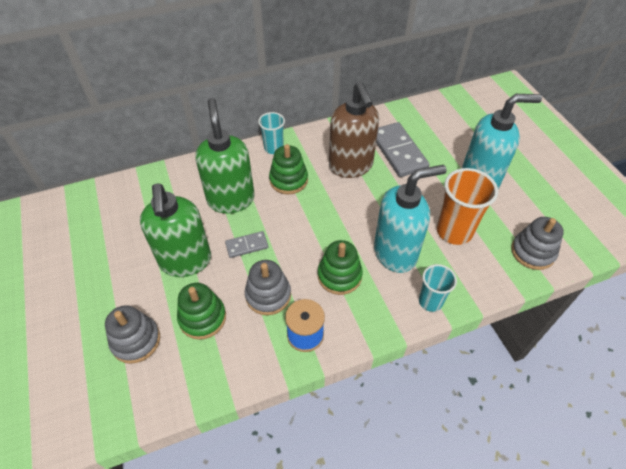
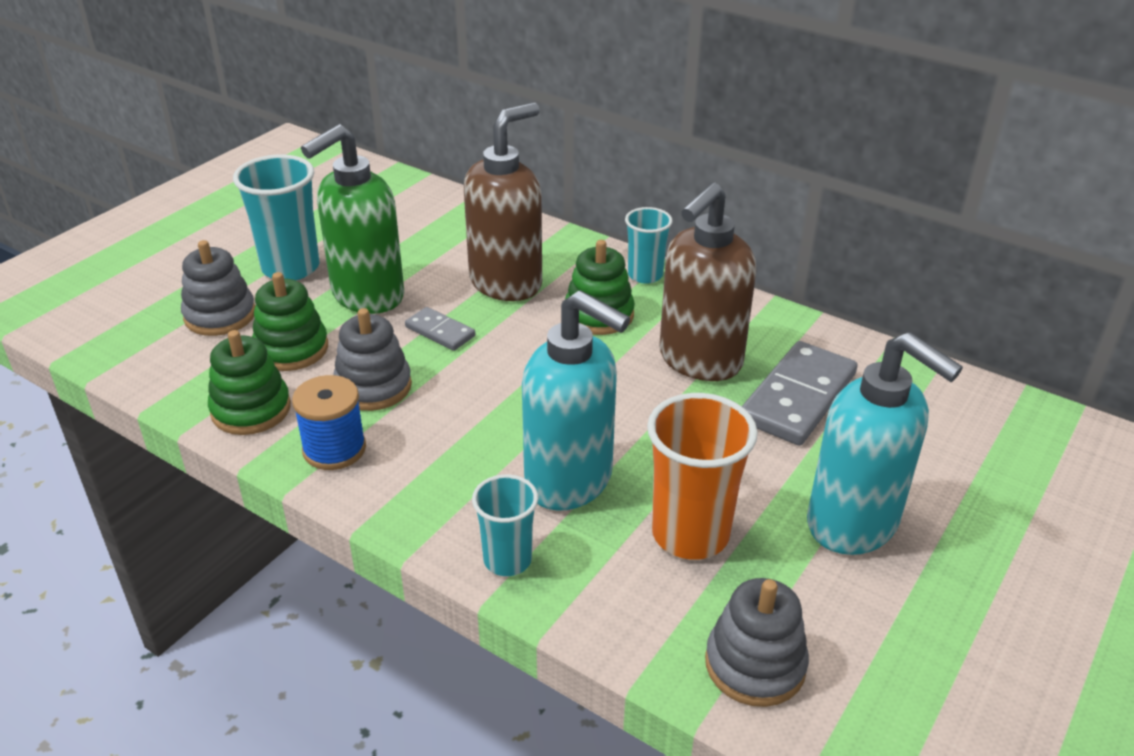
camera: 55 degrees right, 15 degrees down
(121, 284) = (290, 268): none -> turquoise cup
(231, 199) = (506, 283): green soap dispenser -> brown soap dispenser
(339, 276) = (467, 439): green stacking toy -> green stacking toy (251, 409)

